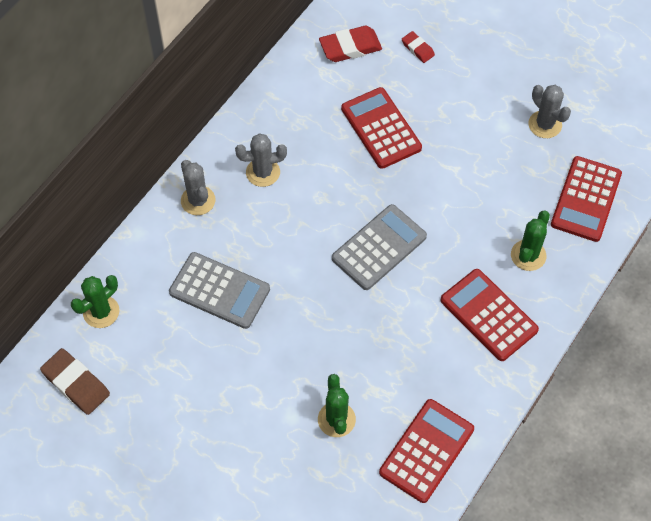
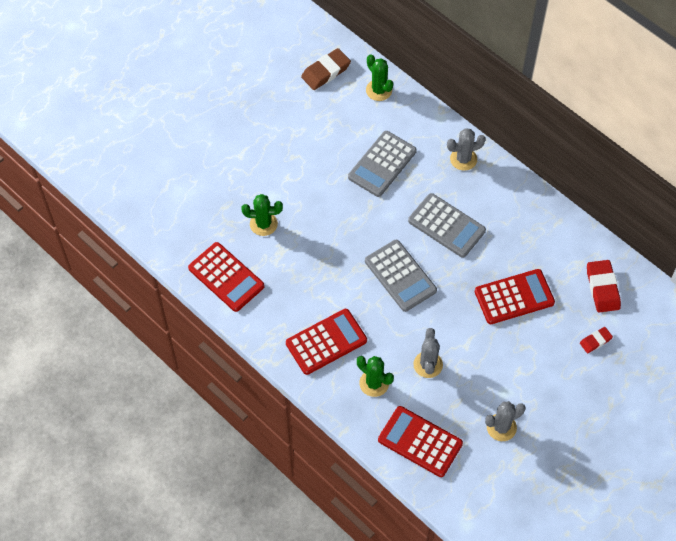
camera: 100 degrees right, 0 degrees up
(263, 172) = (483, 206): grey cactus -> grey cactus (428, 364)
(298, 207) = (446, 226): none -> grey calculator

